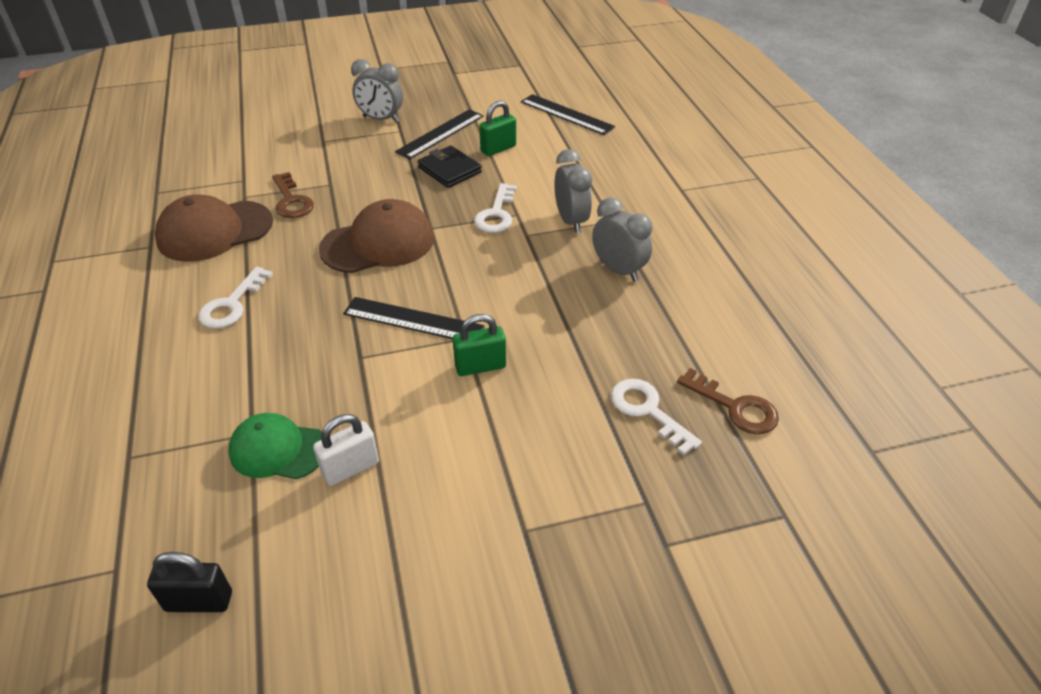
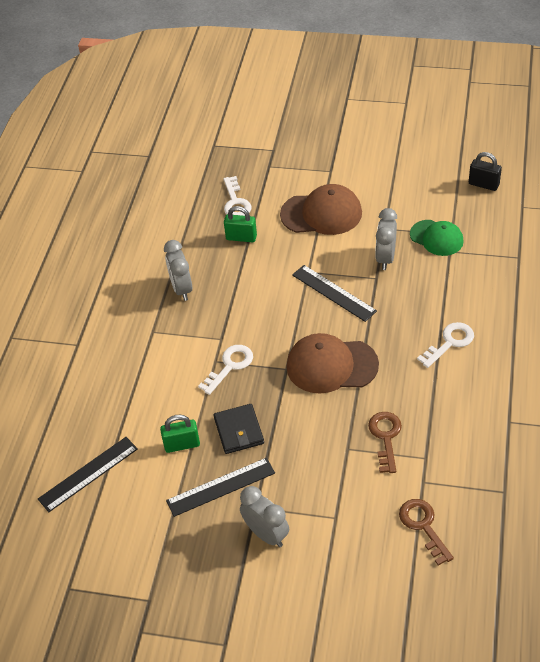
camera: 150 degrees left, 5 degrees up
(214, 231) = (455, 421): brown cap -> brown cap (321, 214)
(350, 468) = (401, 218): white padlock -> none
(480, 366) = (308, 251): green padlock -> green padlock (241, 237)
(566, 114) = (88, 474): black ruler -> black ruler turned 75 degrees clockwise
(571, 221) = (181, 341): grey clock -> grey clock (385, 258)
(735, 407) = (191, 191): brown key -> brown key (423, 526)

